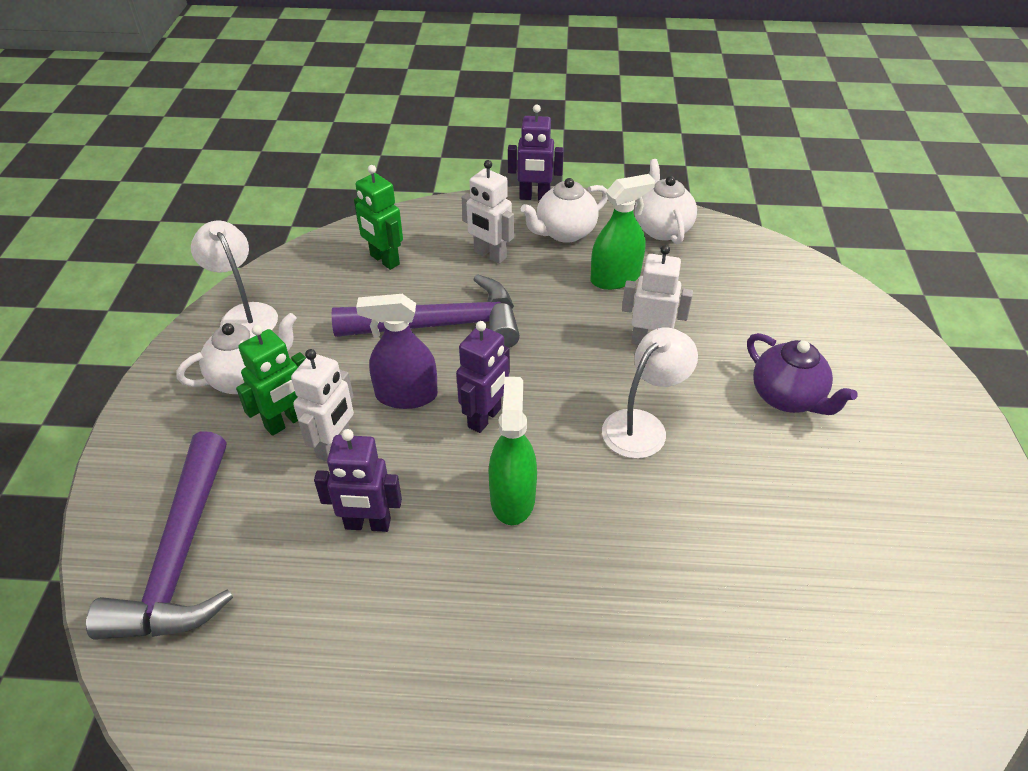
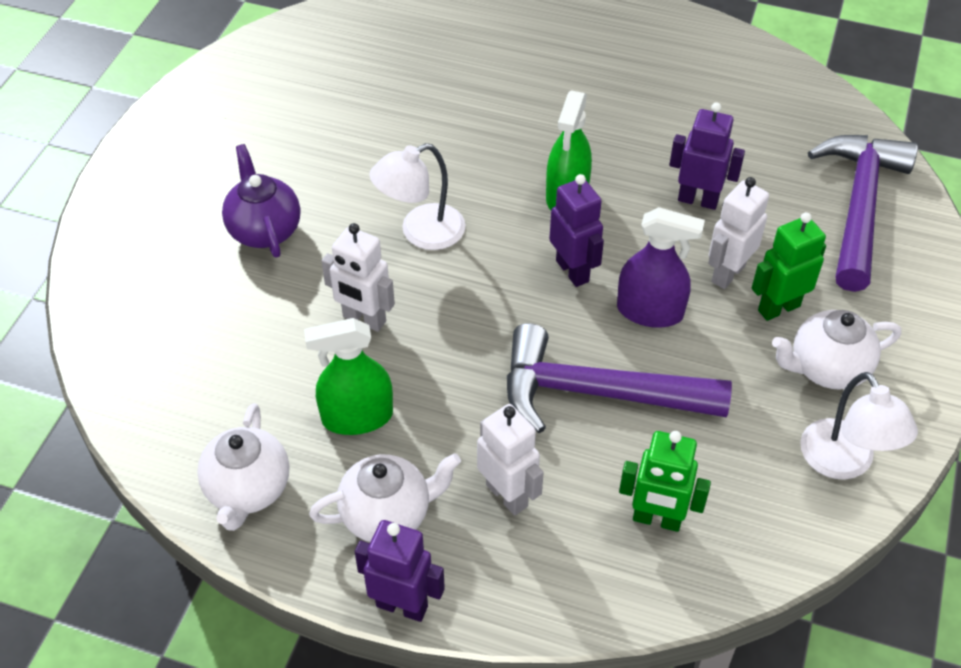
camera: 165 degrees left, 5 degrees up
(384, 260) = (657, 519): green robot -> green robot turned 135 degrees clockwise
(485, 418) = (573, 271): purple robot -> purple robot turned 105 degrees clockwise

